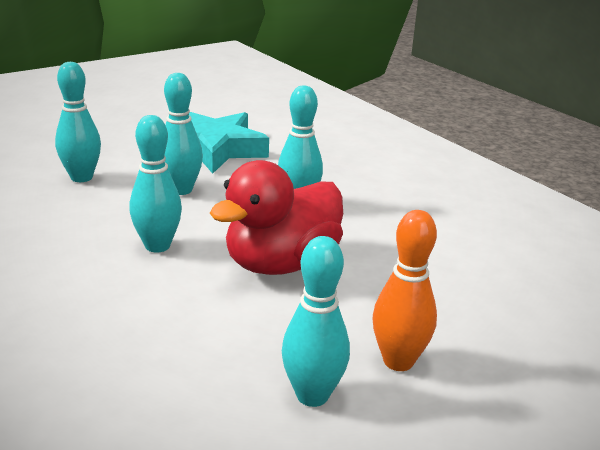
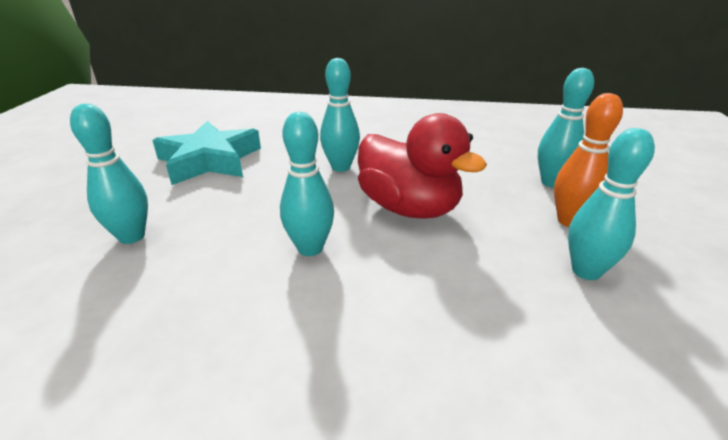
camera: 45 degrees left, 5 degrees up
(181, 190) = (243, 199): turquoise bowling pin -> turquoise bowling pin (551, 182)
(281, 264) = (409, 208): red duck -> red duck turned 45 degrees counterclockwise

